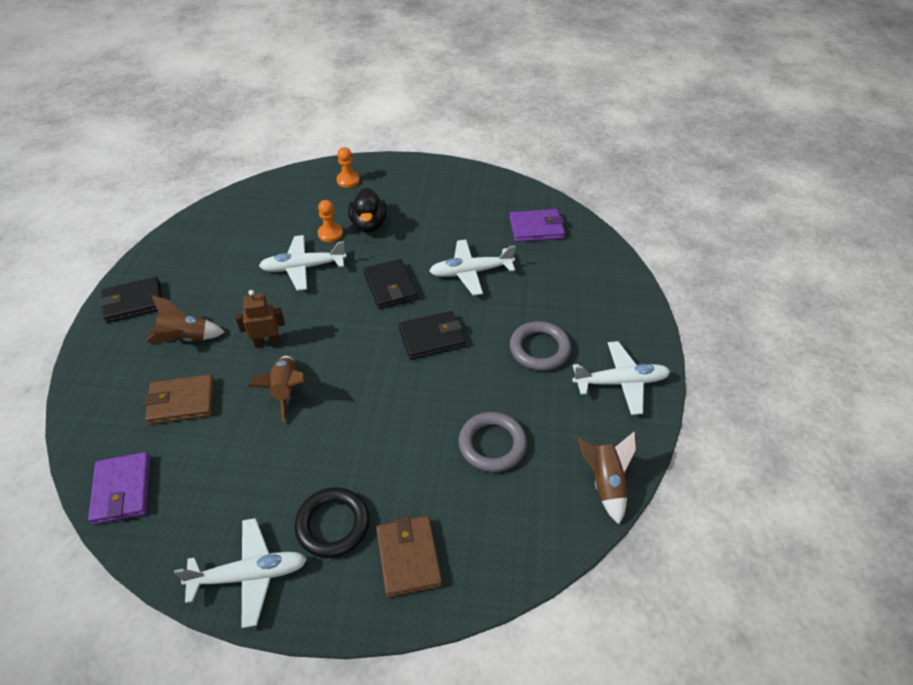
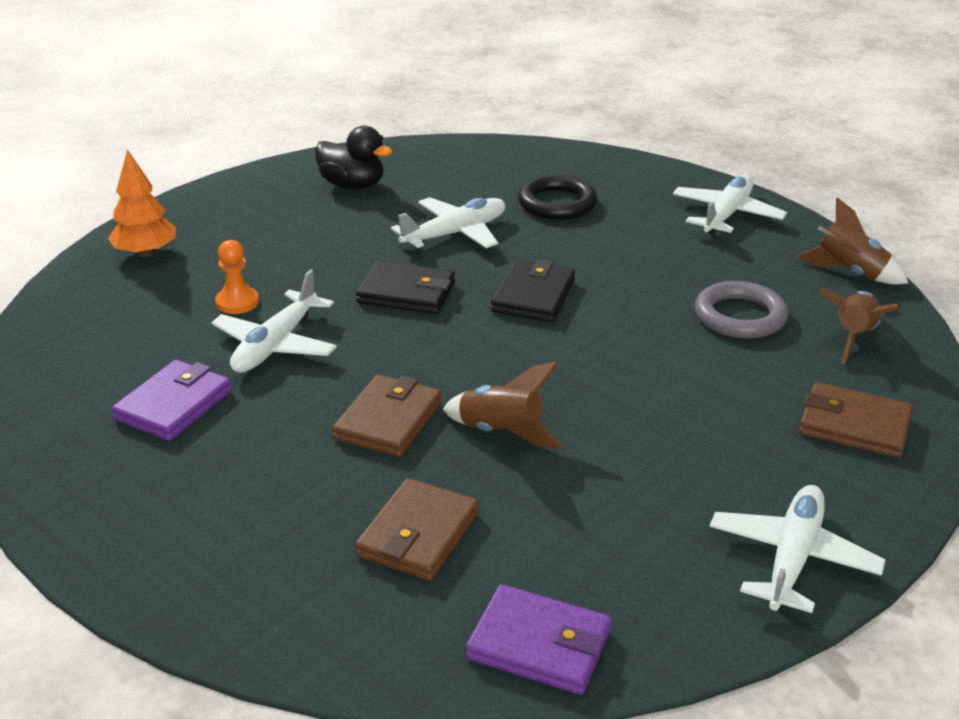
camera: 55 degrees left, 15 degrees down
(133, 302) = (125, 528): black wallet -> none
(185, 339) = (285, 495): brown rocket -> brown rocket (853, 338)
(267, 342) = (388, 421): brown robot -> brown wallet
(333, 525) = (764, 465): black ring -> black ring (557, 203)
(348, 180) = (145, 253): orange pawn -> orange tree
(369, 225) = (264, 268): black duck -> black duck (352, 185)
(470, 272) = (455, 233): white plane -> white plane turned 150 degrees counterclockwise
(536, 228) = (438, 170): purple wallet -> purple wallet (174, 405)
(539, 349) = (630, 239): grey ring -> none

